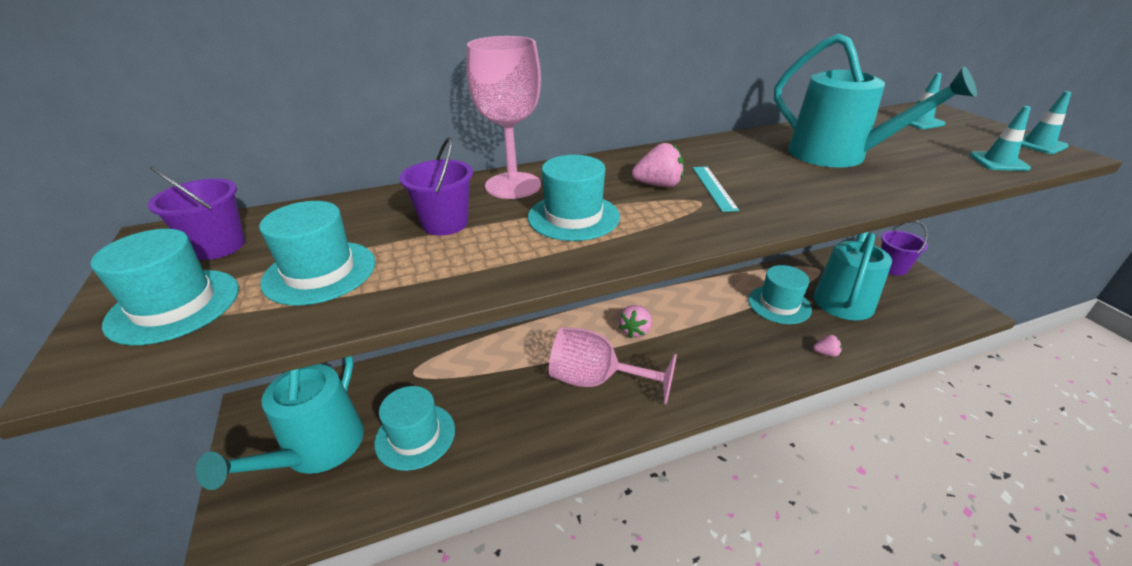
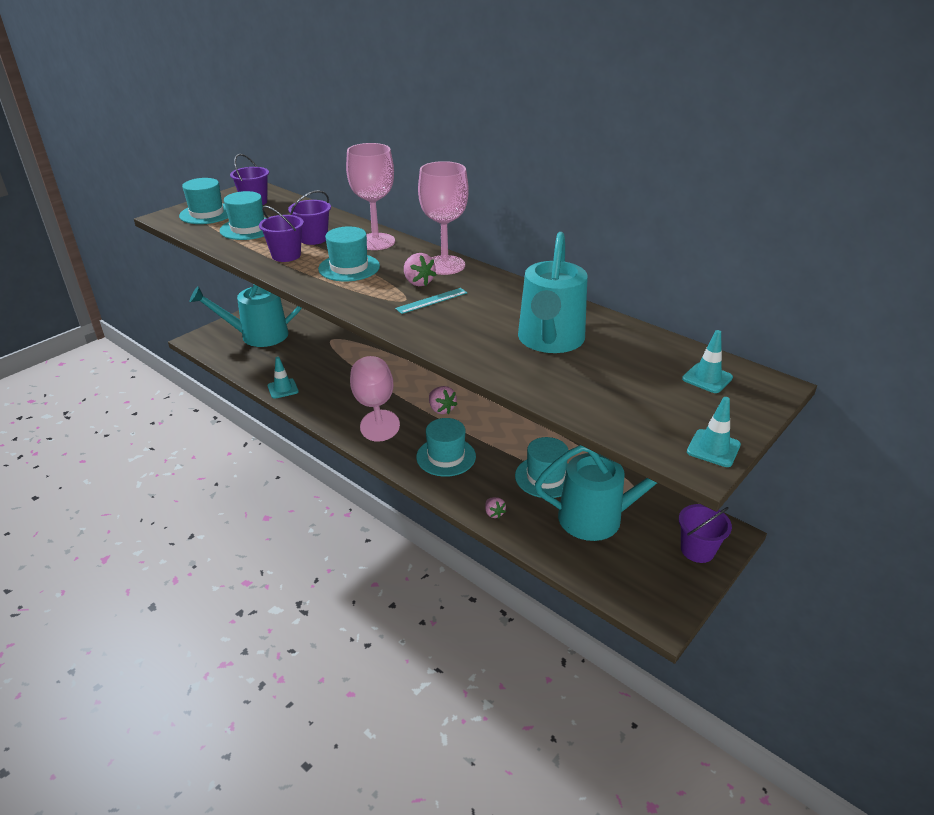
camera: 60 degrees right, 0 degrees up
(415, 436) = (285, 360): turquoise hat -> turquoise hat (446, 456)
(476, 256) = (286, 255): none -> purple bucket
(625, 163) = (444, 265): none -> pink goblet
(635, 331) = (441, 409): pink strawberry -> pink strawberry turned 120 degrees counterclockwise
(998, 162) = (623, 420): turquoise traffic cone -> turquoise traffic cone (283, 389)

